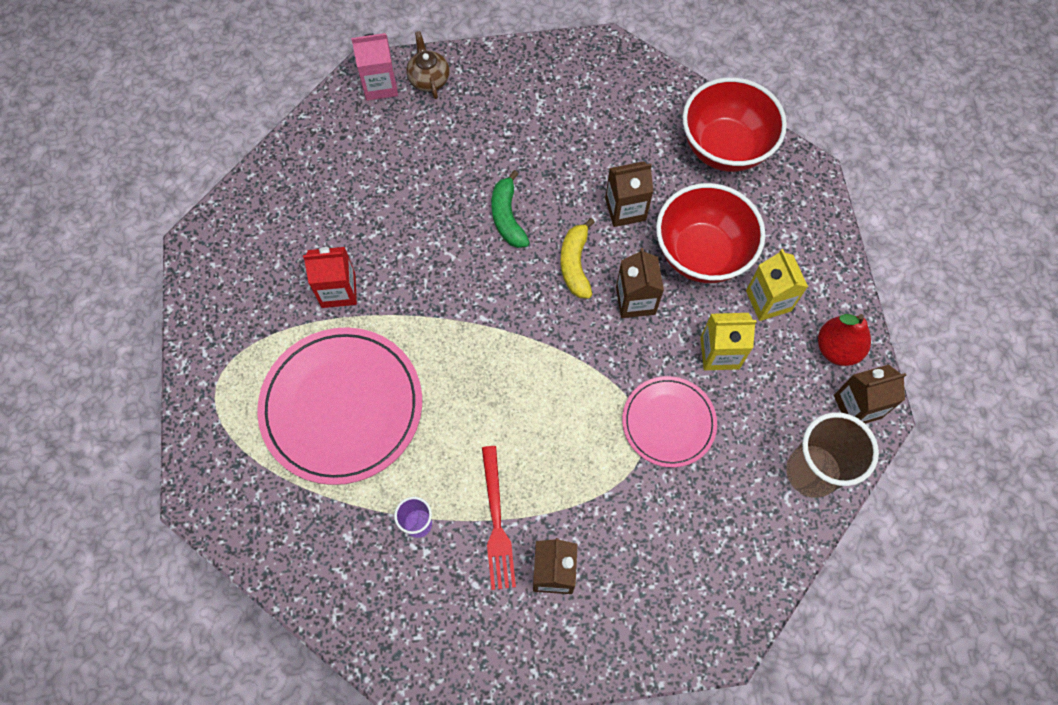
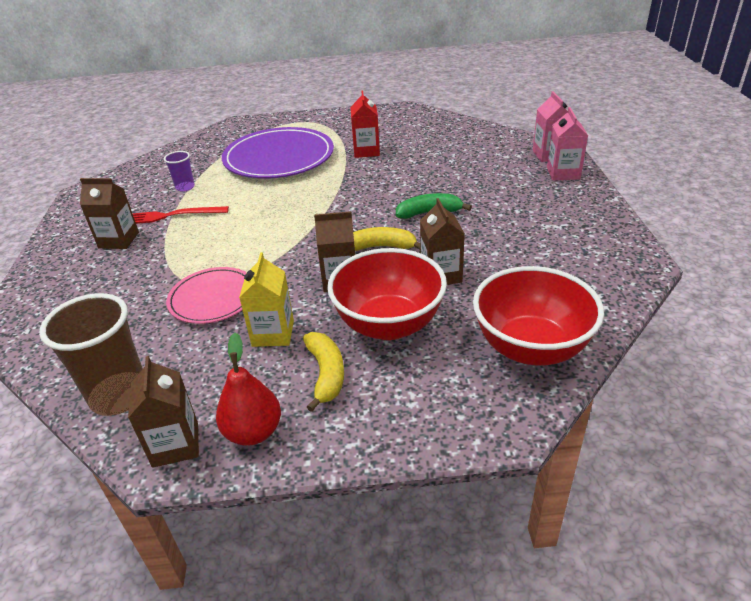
camera: 95 degrees right, 30 degrees down
(342, 407) = (279, 158): pink plate -> purple plate
(429, 79) = (563, 173): brown teapot -> pink carton
(768, 301) = (326, 374): yellow carton -> yellow banana

